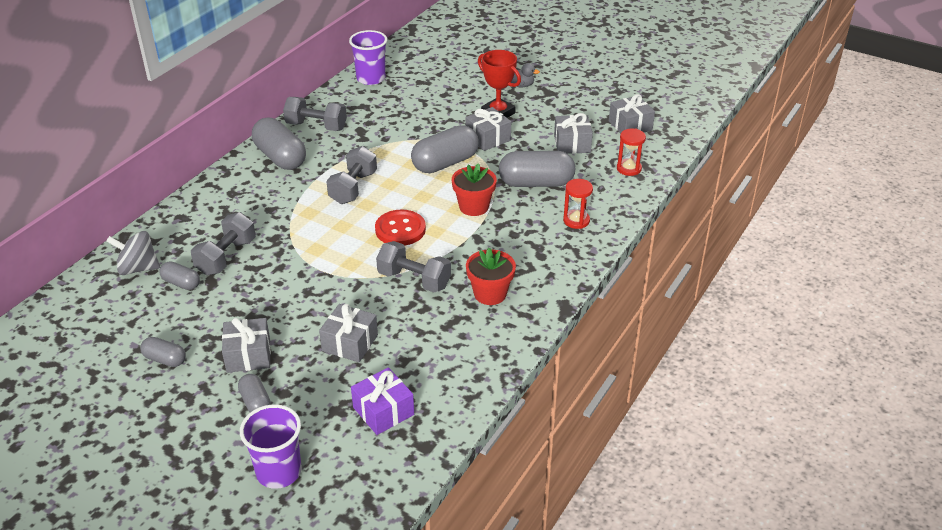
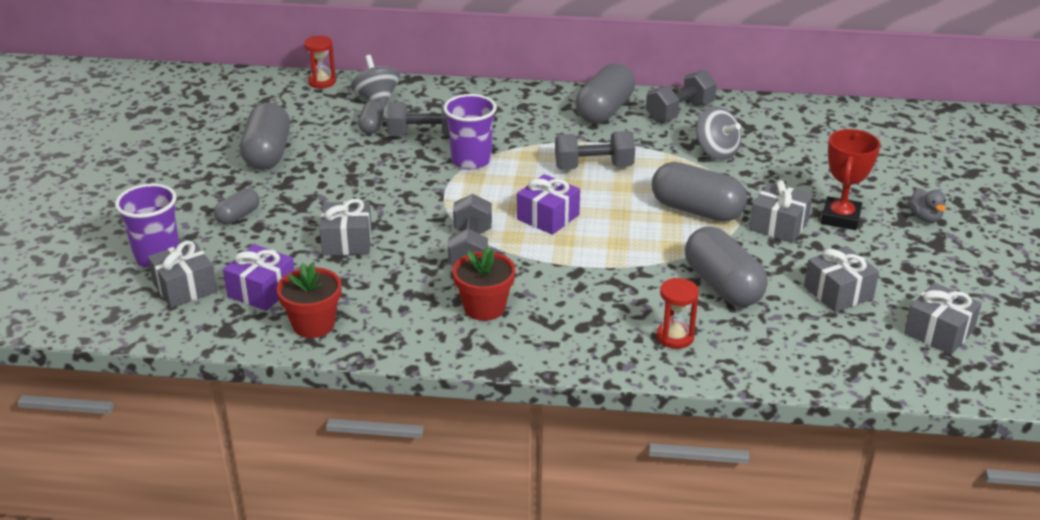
camera: 65 degrees right, 5 degrees down
(165, 359) = (268, 154): grey capsule -> grey capsule, size x1.90
(248, 355) = (297, 192): grey gift -> grey gift (185, 287)
(316, 126) = (679, 112): grey dumbbell -> grey dumbbell turned 60 degrees clockwise
(371, 78) = (808, 115): purple cup -> purple cup (471, 160)
(382, 130) = (716, 152): none -> grey spinning top
(400, 229) = (548, 217): red button -> purple gift
(474, 207) = (632, 253): red flower pot -> red flower pot (313, 324)
(629, 168) = (832, 355): red hourglass -> red hourglass (322, 82)

